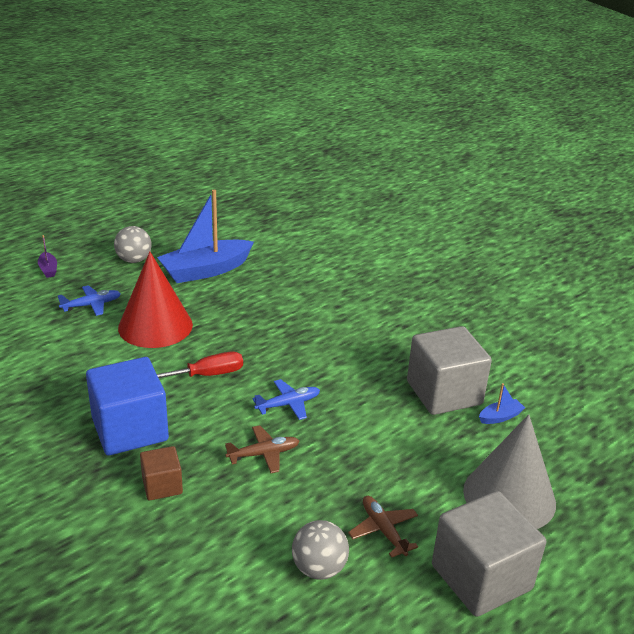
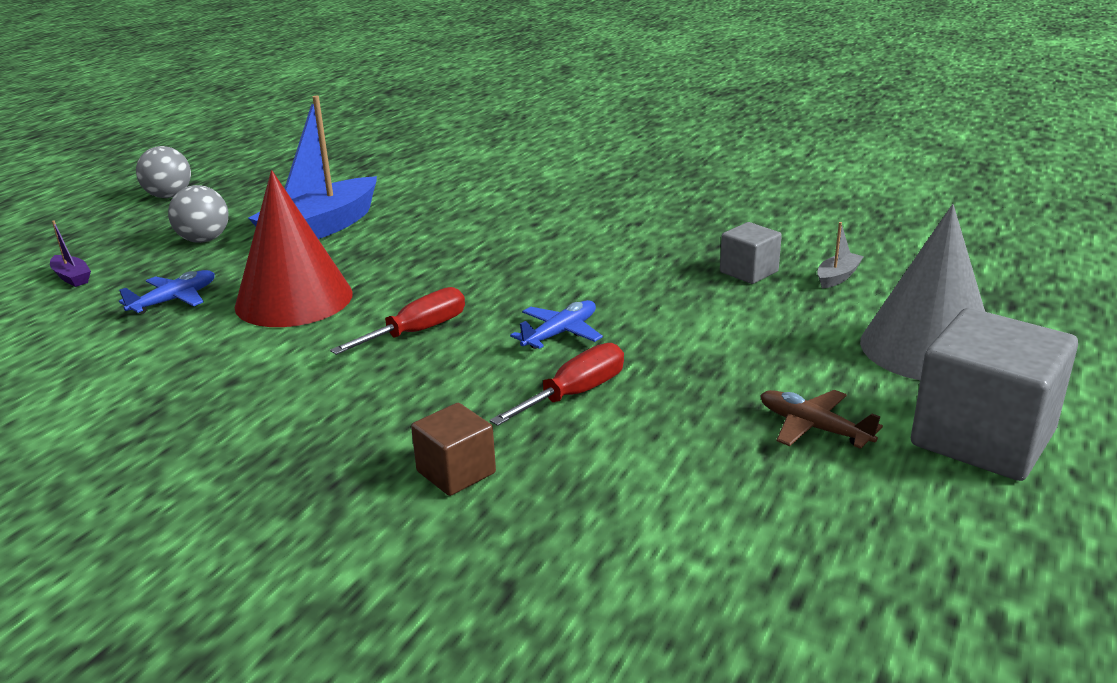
camera: 20 degrees left, 5 degrees down
(130, 429) = (349, 421): blue cube -> none
(263, 454) = (575, 394): brown plane -> red screwdriver
(319, 568) = (771, 496): grey ball -> grey ball (169, 196)
(444, 393) = (748, 272): grey cube -> grey cube, size x0.52
(500, 417) = (837, 277): blue boat -> grey boat

